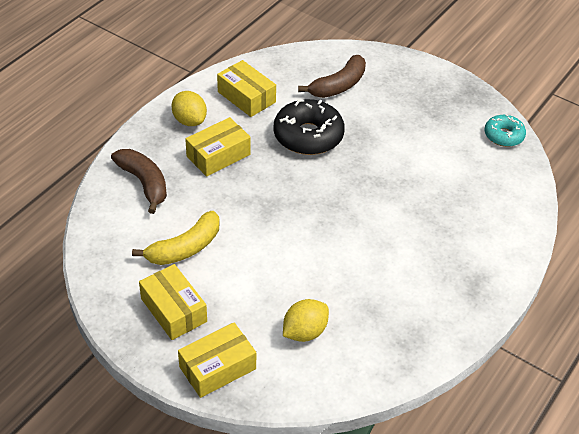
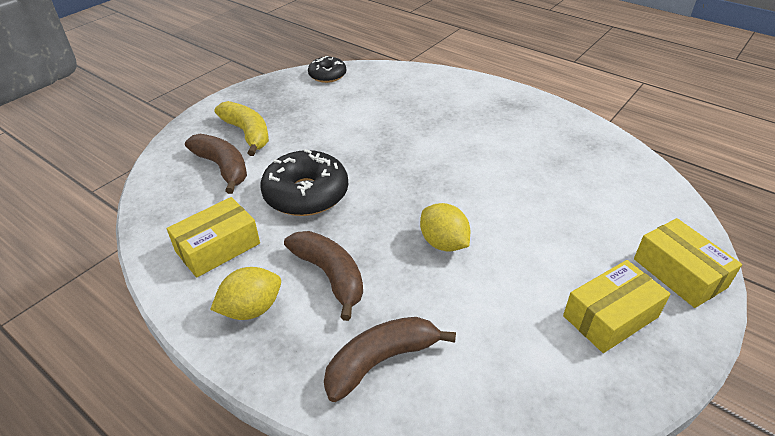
camera: 85 degrees left, 5 degrees down
(185, 248) = (503, 308): yellow banana -> yellow banana (247, 133)
(218, 155) = (330, 275): yellow box -> brown banana
(304, 332) = (602, 205): yellow lemon -> yellow lemon (443, 243)
(503, 136) = (327, 75): turquoise donut -> black donut

